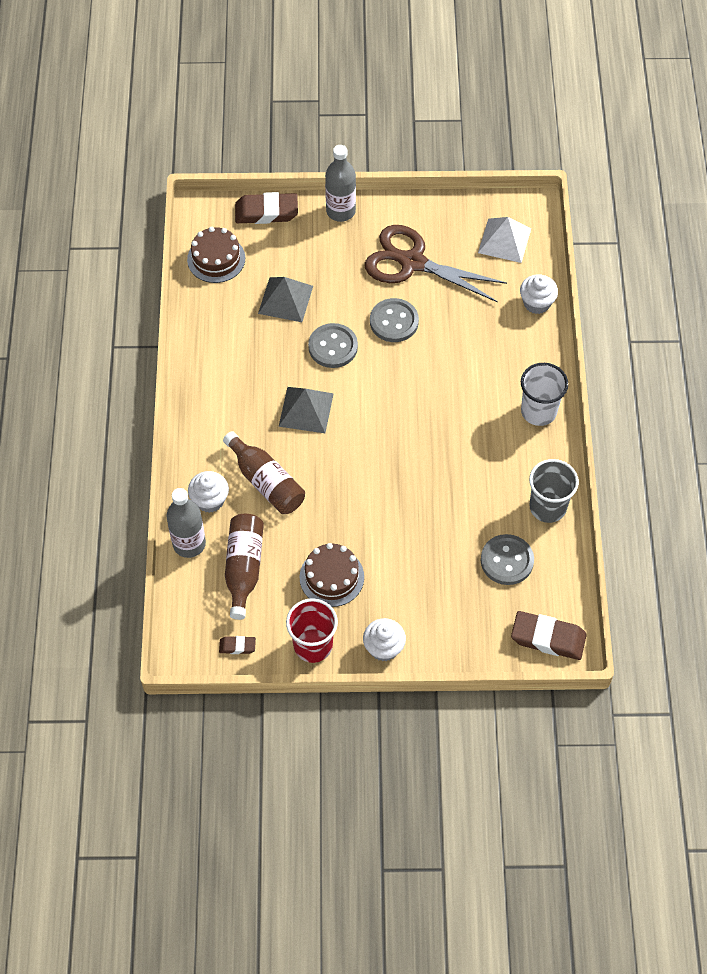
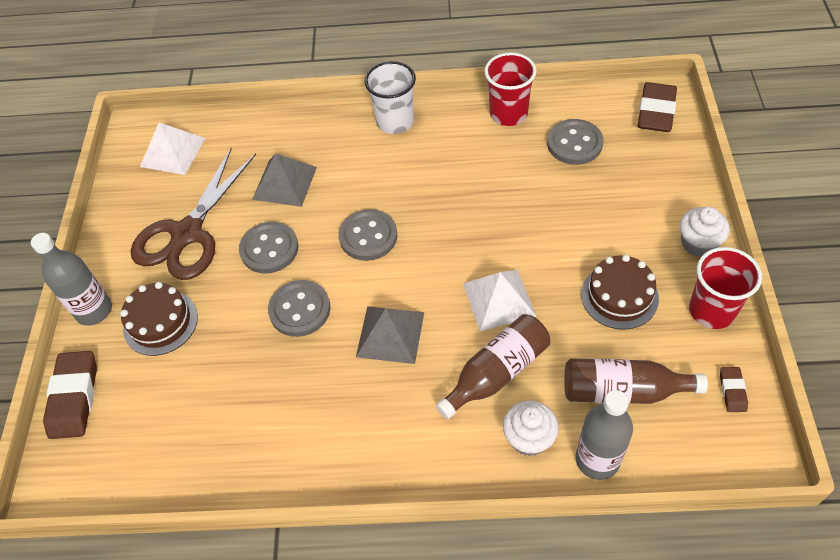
camera: 85 degrees left, 5 degrees down
(216, 259) = (140, 458): brown cake -> brown cake (160, 322)
(285, 299) = (221, 366): grey pyramid -> grey pyramid (285, 183)
(334, 487) = (499, 299): none -> white pyramid
(403, 392) = (368, 236): none -> grey button
(536, 303) = (260, 125): white cupcake -> none
(547, 507) = (508, 114): grey cup -> red cup

